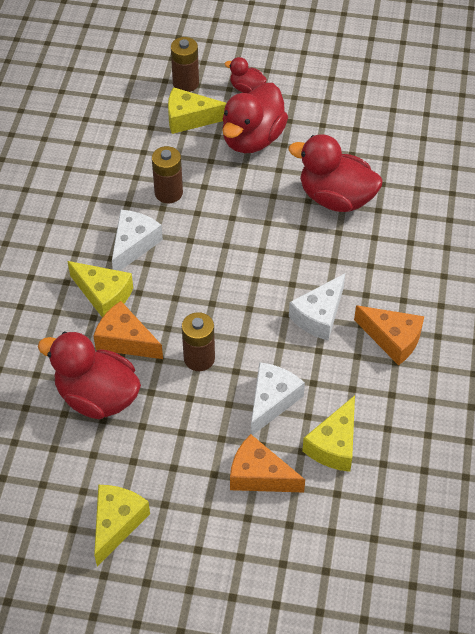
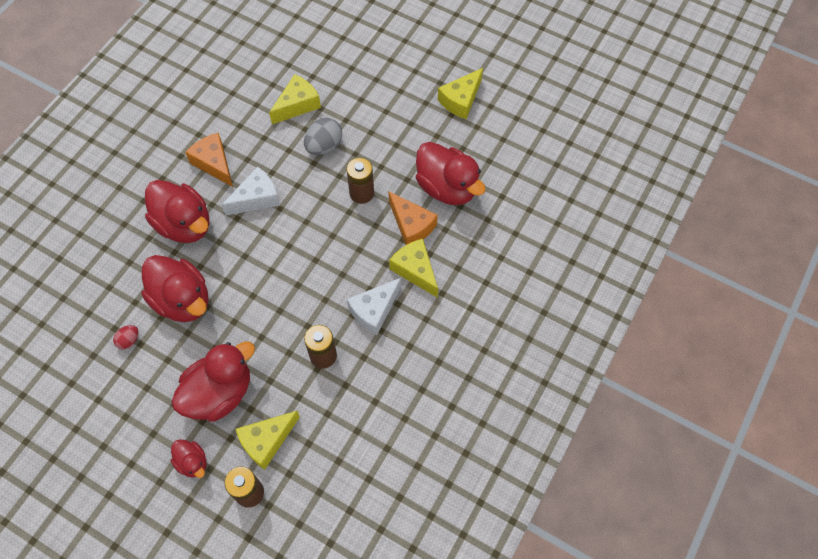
camera: 160 degrees left, 10 degrees up
(189, 118) = (266, 441): yellow cheese -> yellow cheese turned 120 degrees clockwise
(259, 475) = (356, 101): orange cheese -> none
(272, 401) = (324, 146): white cheese -> grey egg
(364, 153) = (129, 340): none -> red egg
(381, 265) = (184, 224): none -> red duck

